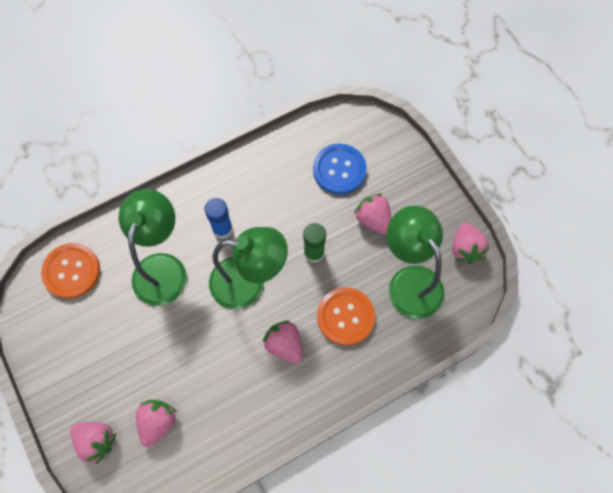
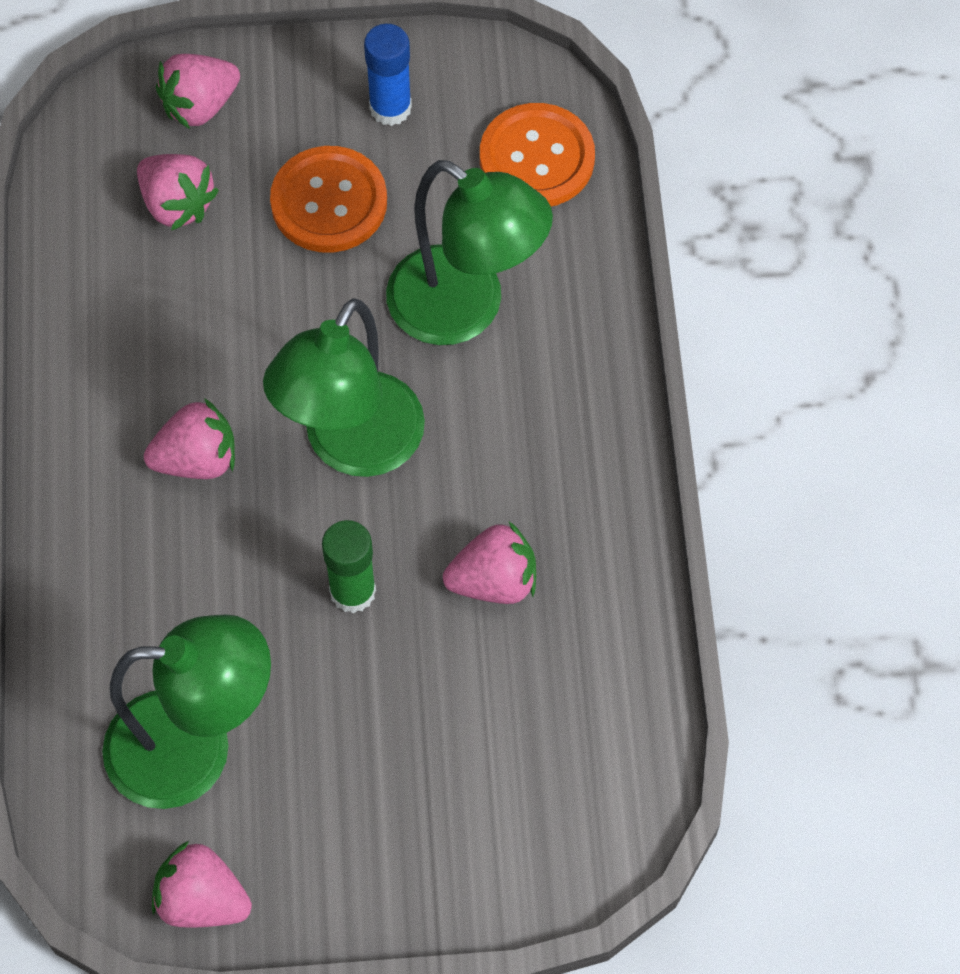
camera: 115 degrees right, 5 degrees down
(222, 229) = (492, 443): blue glue stick -> blue glue stick (390, 108)
(339, 170) = (516, 727): blue button -> none
(345, 317) = (190, 591): orange button -> orange button (329, 202)
(373, 219) = (365, 742): pink strawberry -> pink strawberry (494, 581)

